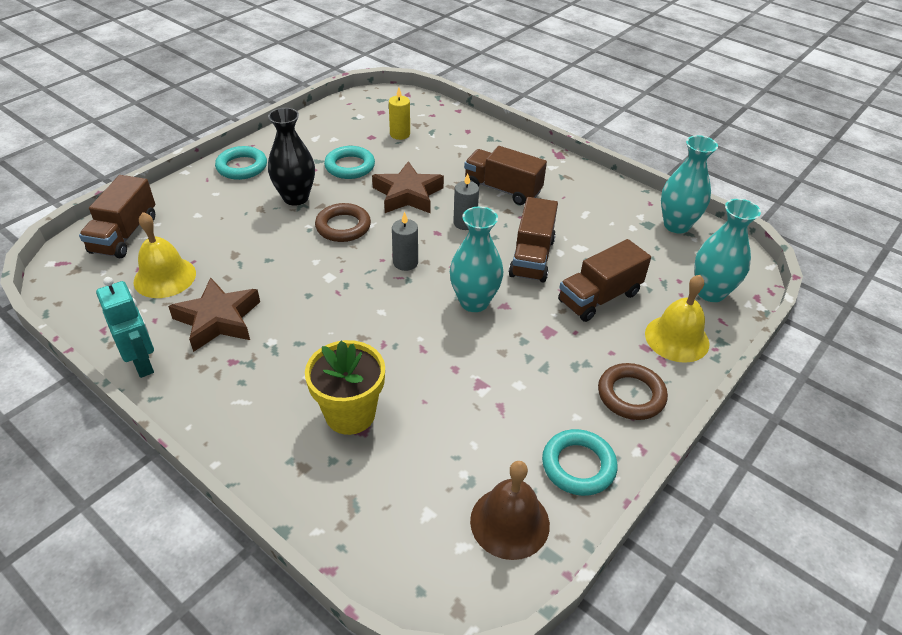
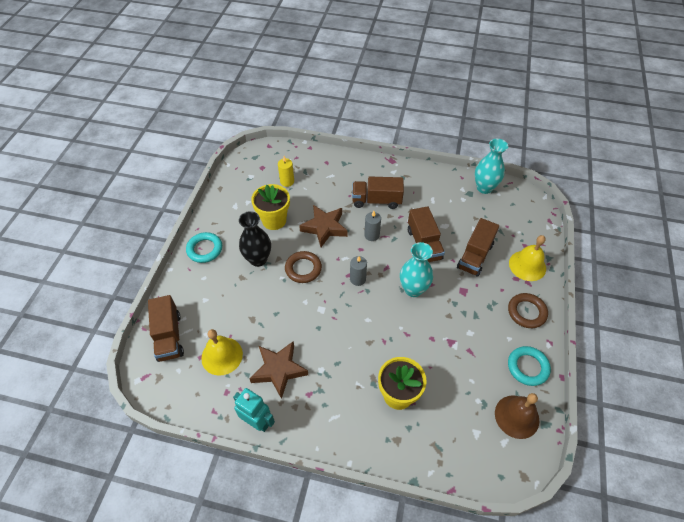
camera: 25 degrees left, 10 degrees up
(350, 166) = (274, 220): turquoise ring -> yellow flower pot
(710, 292) = (526, 227): turquoise vase -> none

